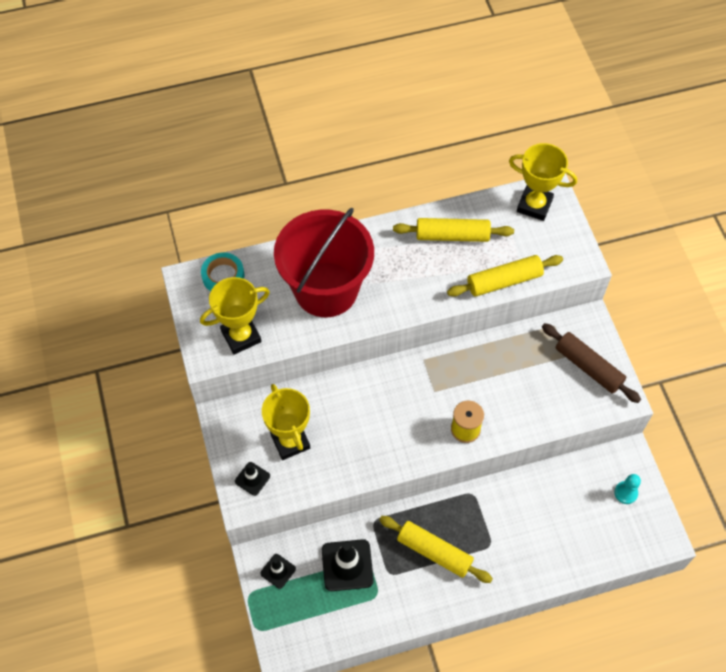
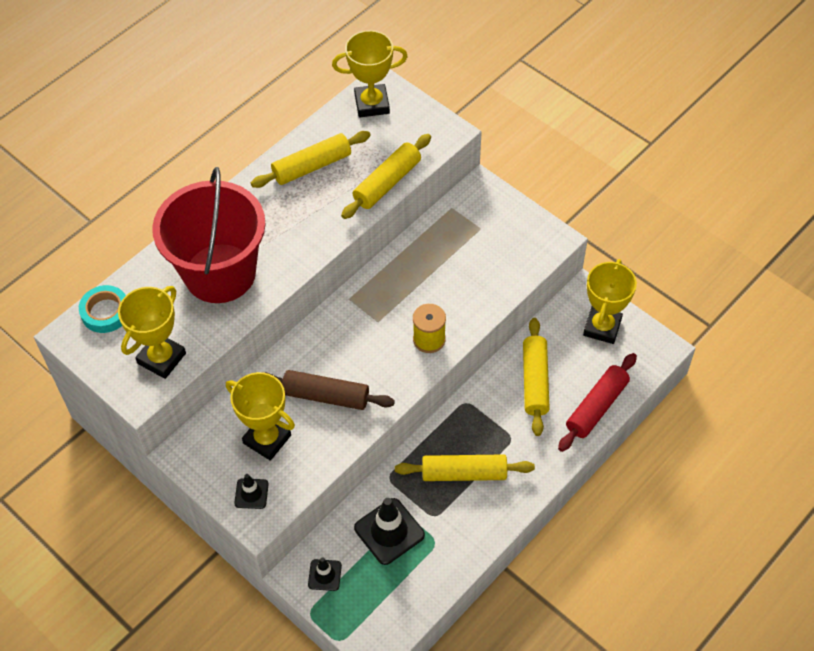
camera: 30 degrees left, 5 degrees down
(539, 508) = (534, 381): none -> yellow rolling pin
(577, 559) = (596, 407): none -> red rolling pin
(588, 367) = (505, 228): brown rolling pin -> brown rolling pin (326, 396)
(626, 493) = (602, 327): turquoise pawn -> yellow trophy

